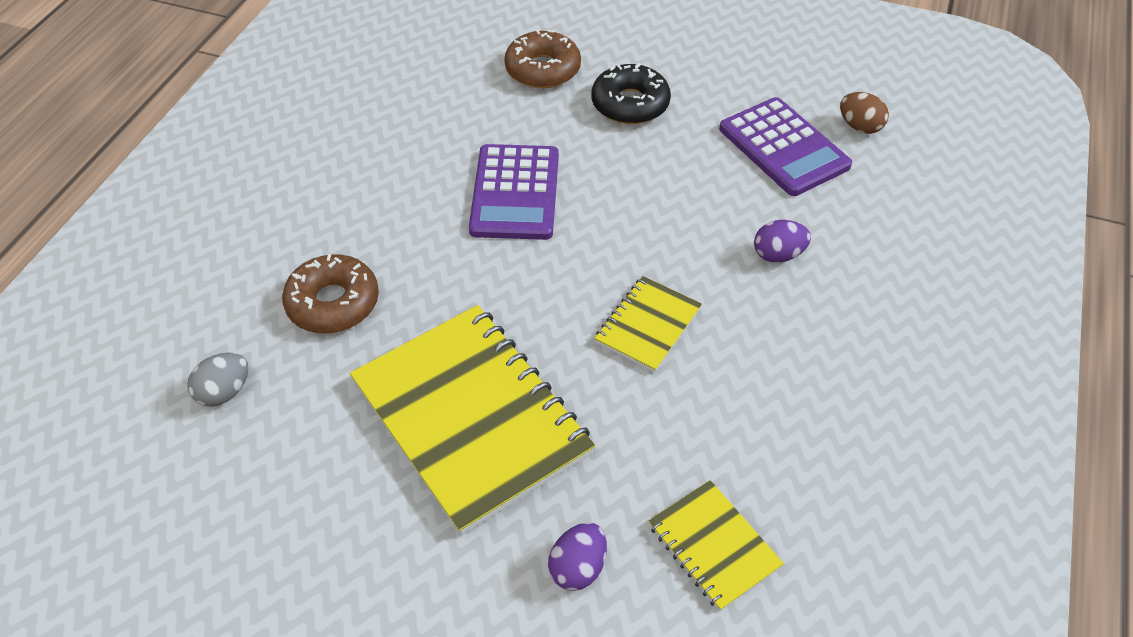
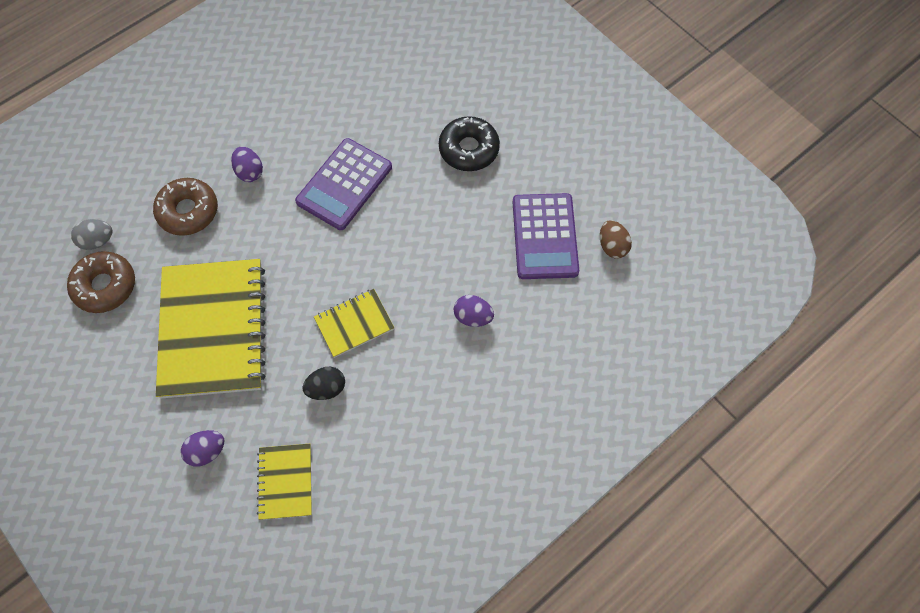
camera: 30 degrees right, 15 degrees up
(384, 228) = (249, 172): none -> purple egg
(543, 69) = (432, 91): brown donut -> brown donut (105, 286)
(674, 411) = (326, 388): none -> black egg

